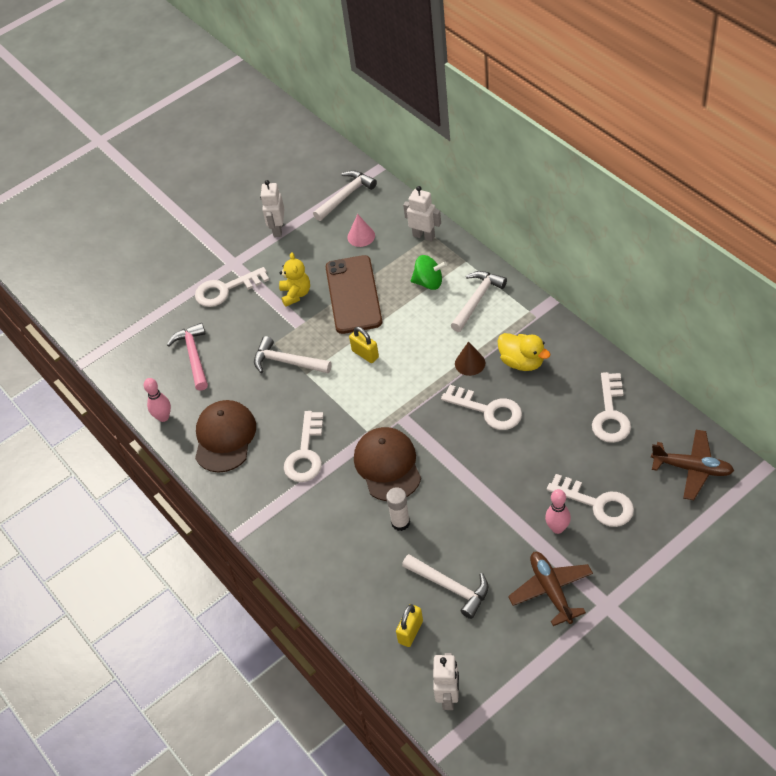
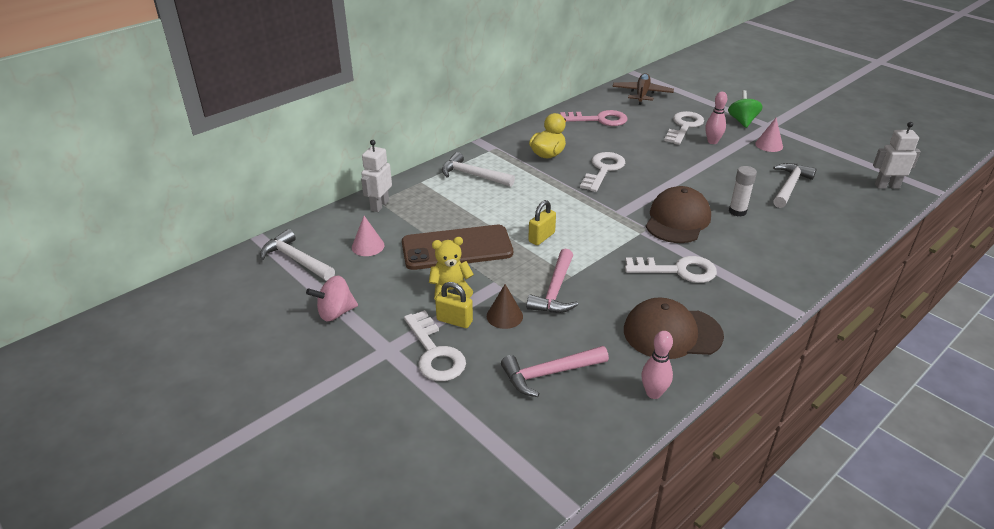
camera: 100 degrees left, 15 degrees down
(277, 229) = (335, 313): white robot -> pink spinning top
(287, 362) = (555, 291): white hammer -> pink hammer
(387, 465) = (677, 220): brown cap -> brown cap turned 135 degrees clockwise
(410, 632) = (842, 204): yellow padlock -> yellow padlock (454, 321)
(429, 282) = (446, 201): green spinning top -> green spinning top (742, 121)
(470, 363) = (550, 179): brown cone -> brown cone (504, 316)
(551, 590) = (769, 145): brown plane -> pink cone
(610, 414) = (598, 120): white key -> pink key

